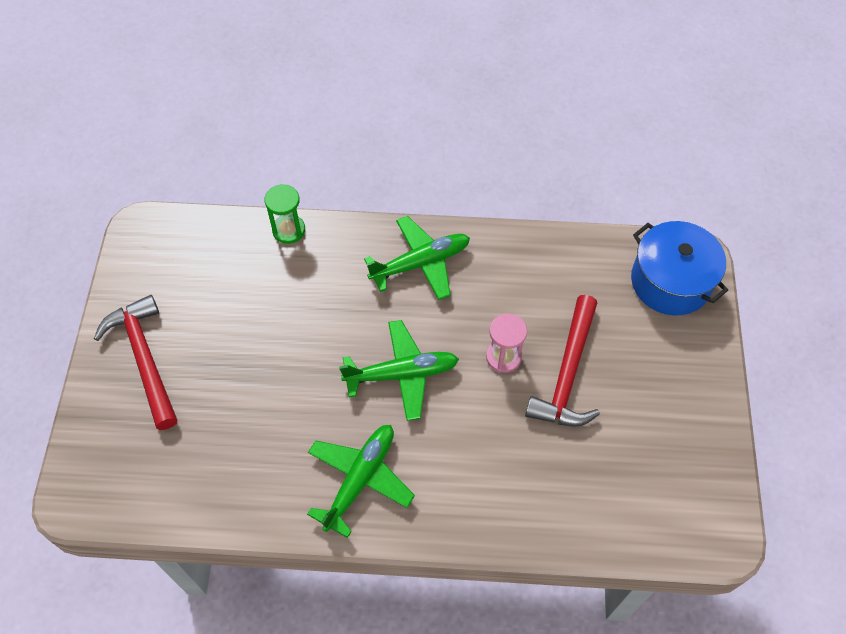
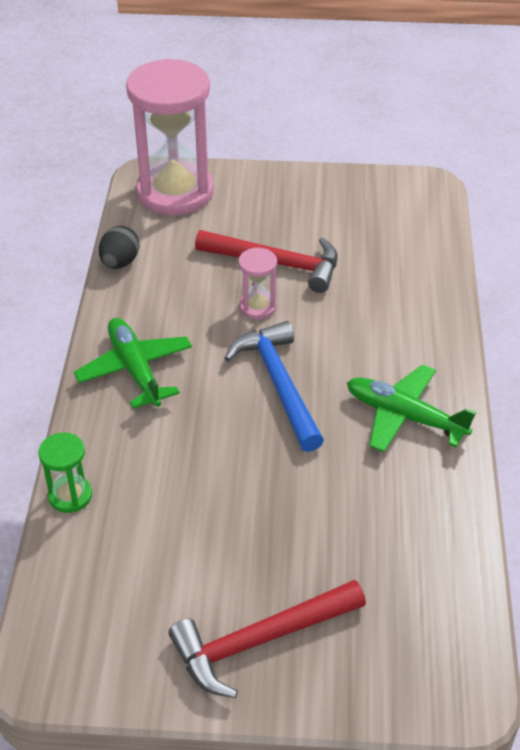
camera: 90 degrees left, 15 degrees down
(402, 374) = (278, 384): green plane -> blue hammer
(558, 242) = (120, 262): none -> black egg
(670, 281) = (175, 192): blue pot -> pink hourglass

